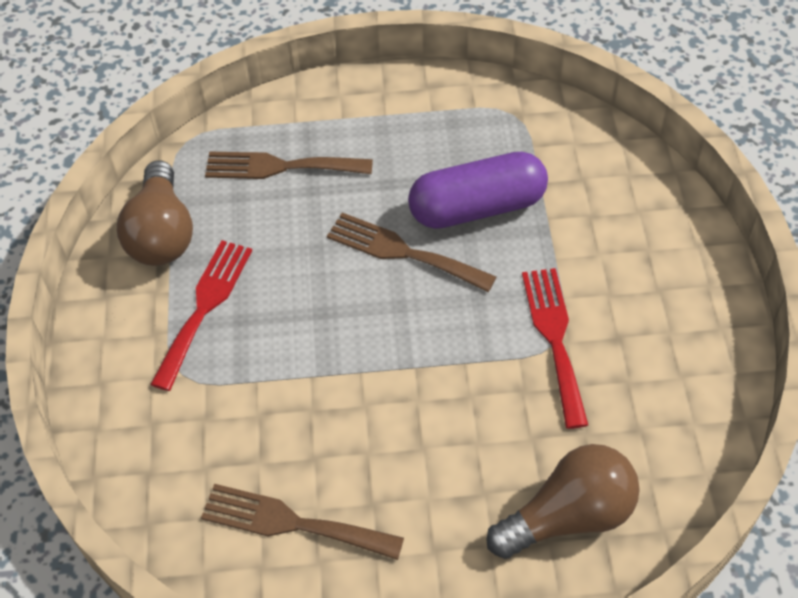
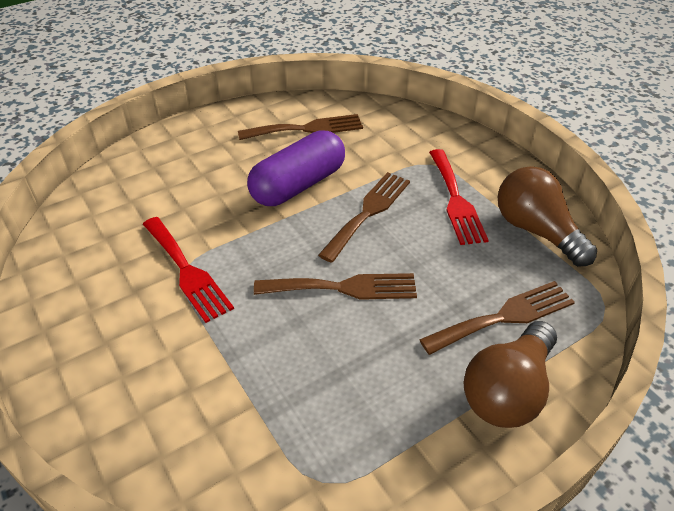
camera: 150 degrees right, 10 degrees down
(314, 333) = (368, 212): none -> brown fork
(477, 207) = (303, 351): purple capsule -> purple capsule (298, 185)
(568, 516) = (143, 180): brown light bulb -> brown light bulb (508, 390)

